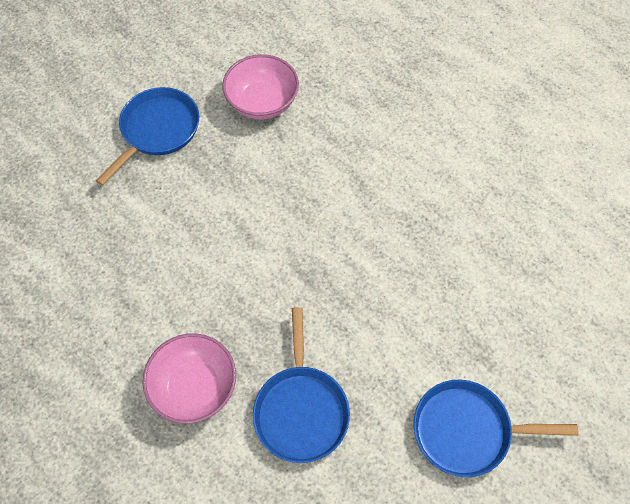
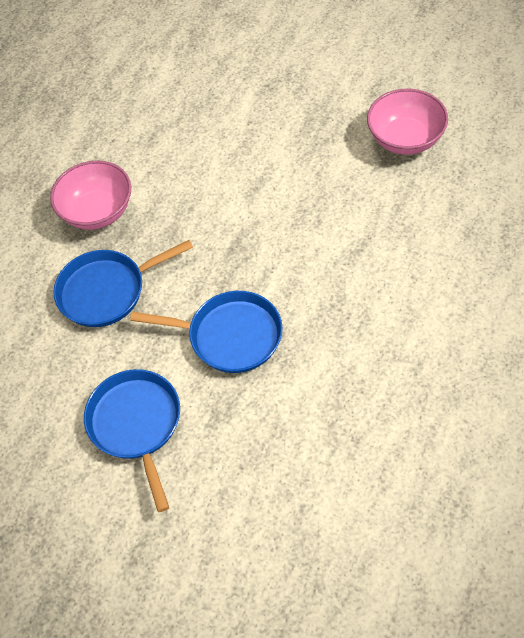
camera: 75 degrees right, 5 degrees down
(157, 130) = (328, 81): blue pan -> blue pan (230, 336)

